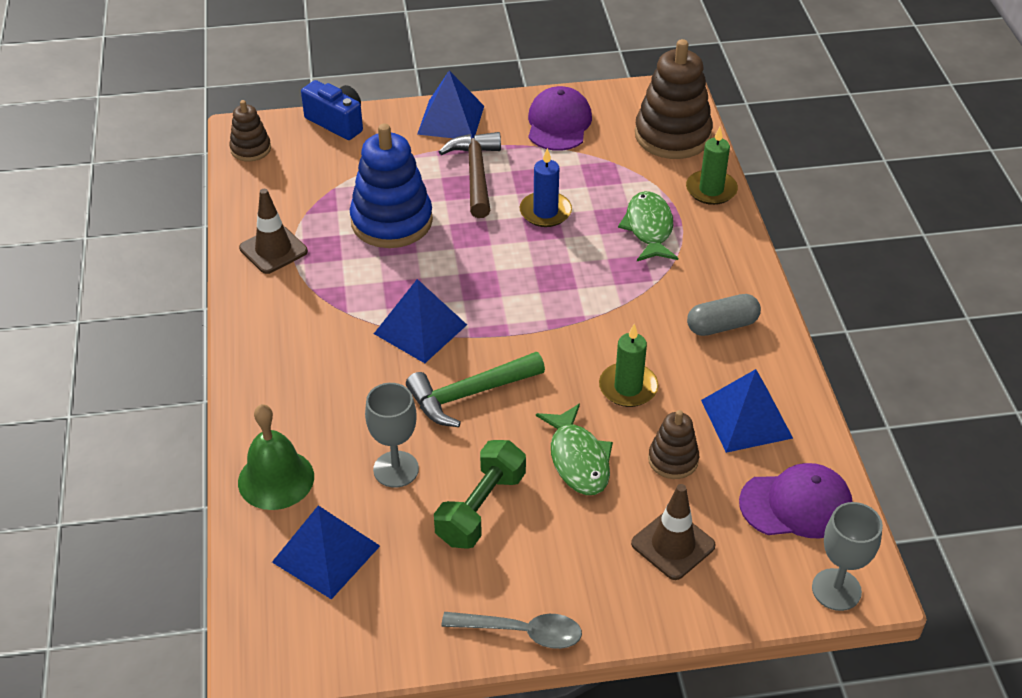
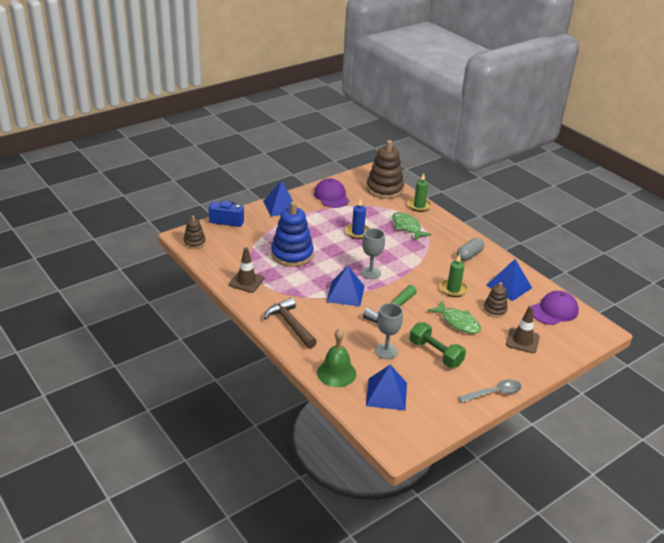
camera: 30 degrees left, 10 degrees down
(476, 174) = (313, 225): brown hammer -> brown hammer (290, 324)
(481, 508) = (435, 353): green dumbbell -> green dumbbell turned 45 degrees counterclockwise
(836, 589) = (594, 335): grey goblet -> grey goblet (370, 273)

